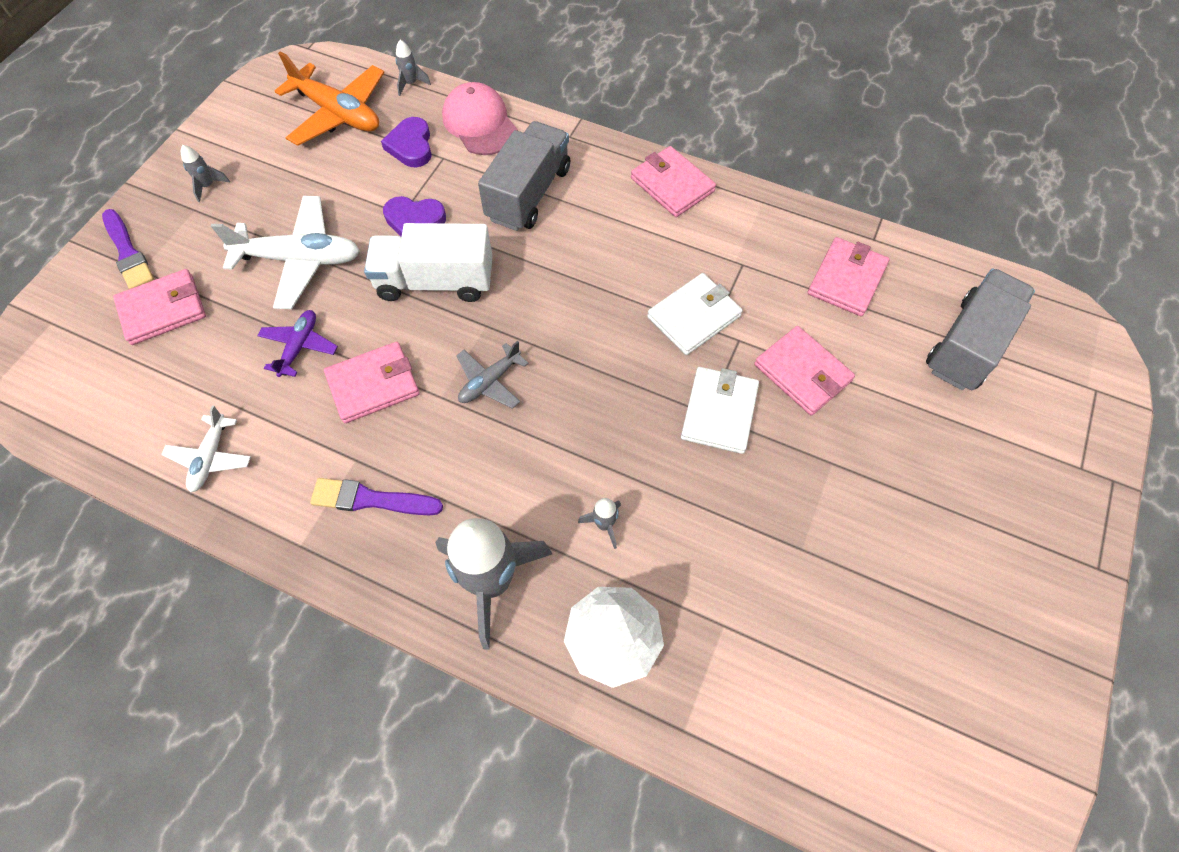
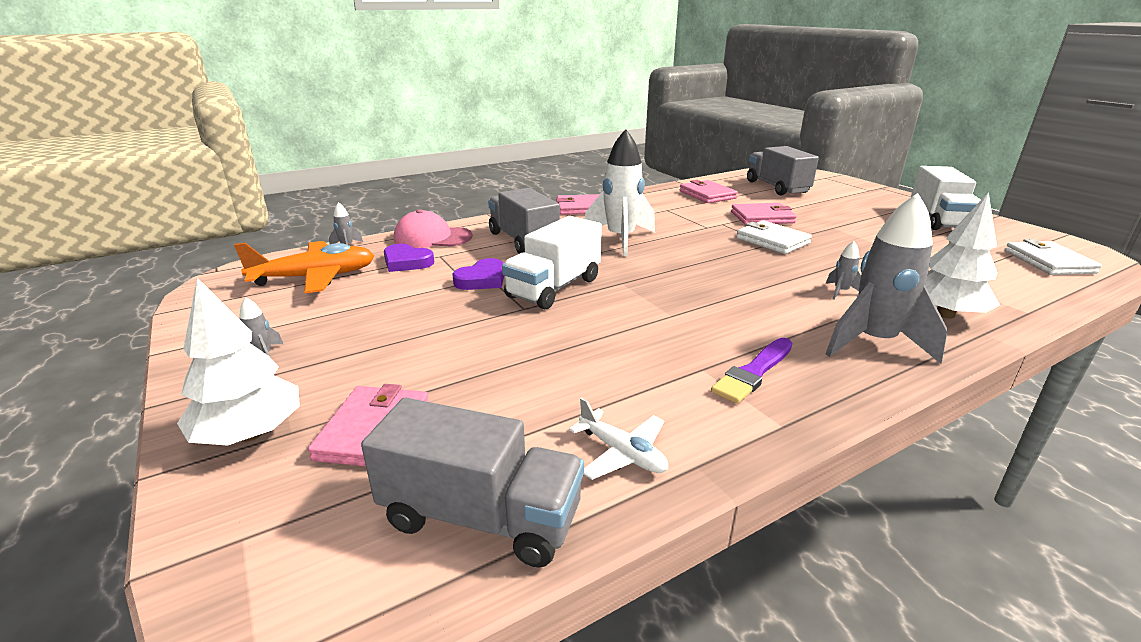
camera: 55 degrees left, 35 degrees down
(115, 416) = (481, 516): none -> grey truck
(128, 253) = (250, 434): purple brush -> white tree
(299, 347) = (541, 361): purple plane -> none
(300, 259) = (440, 334): white plane -> none
(373, 385) = (627, 339): pink wallet -> none
(490, 381) = (676, 294): grey plane -> none
(600, 269) = (620, 239): none -> white rocket
(694, 317) = (691, 228): white wallet -> white wallet (1048, 262)
(993, 591) = (938, 220): none -> white truck

